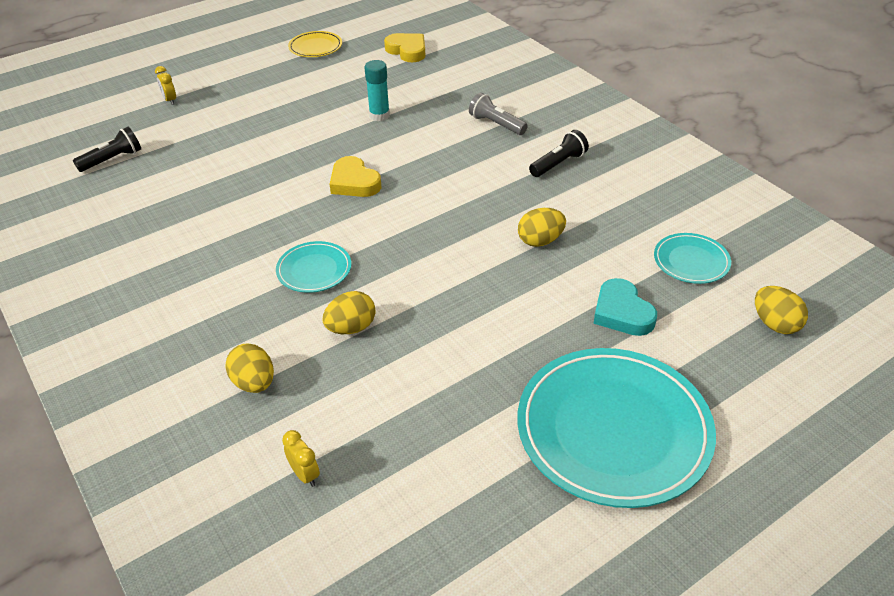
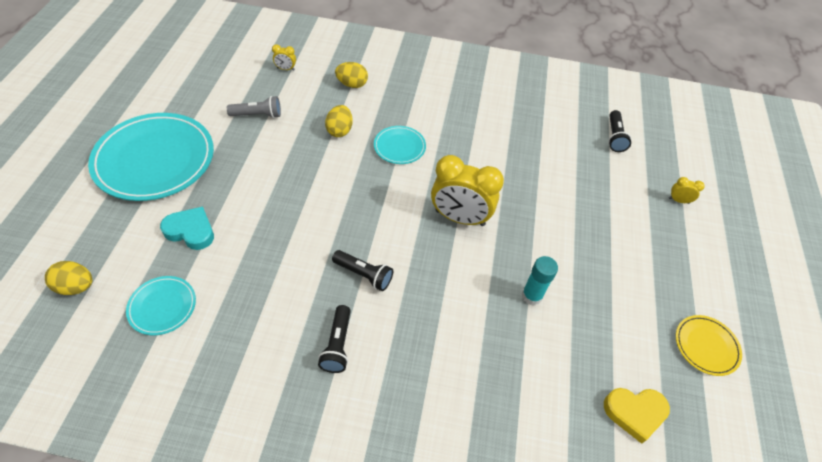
camera: 130 degrees right, 10 degrees up
(354, 182) = (459, 218): yellow heart -> yellow clock
(488, 190) = (364, 275): none -> black flashlight
(496, 124) = (434, 359): grey flashlight -> grey flashlight (258, 115)
(540, 241) = (286, 253): yellow egg -> none

